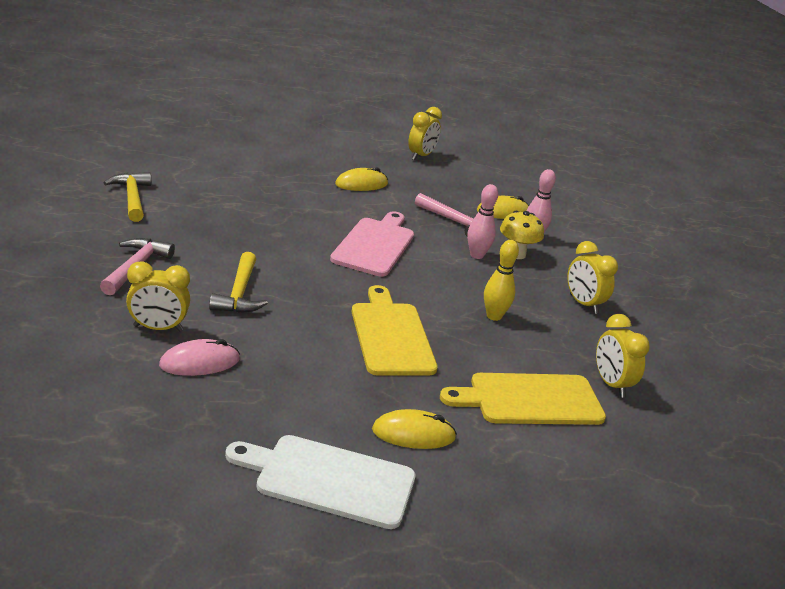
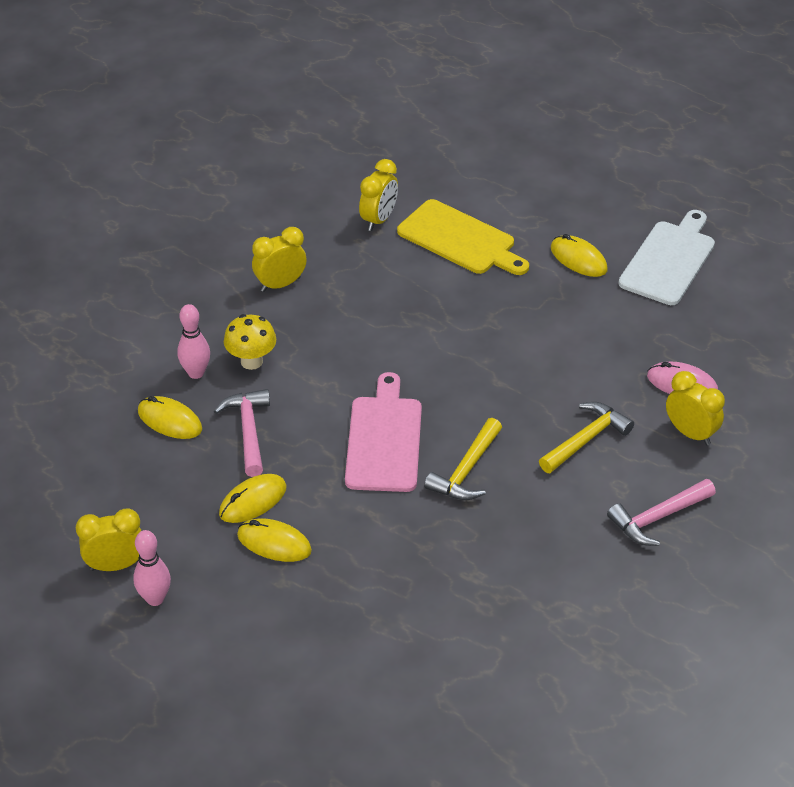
camera: 130 degrees left, 15 degrees up
(132, 198) = (581, 639): yellow hammer -> yellow hammer (466, 470)
(329, 480) = (669, 260): white cutting board -> white cutting board turned 120 degrees counterclockwise
(375, 245) = (384, 439): pink cutting board -> pink cutting board turned 120 degrees clockwise
(391, 335) = (498, 336): yellow cutting board -> none
(400, 195) = (253, 501): none -> yellow mouse
(476, 255) = (295, 379): pink bowling pin -> pink bowling pin (155, 598)
(494, 316) = (382, 311): yellow bowling pin -> none
(583, 304) = (280, 284): yellow clock -> yellow clock turned 135 degrees counterclockwise

